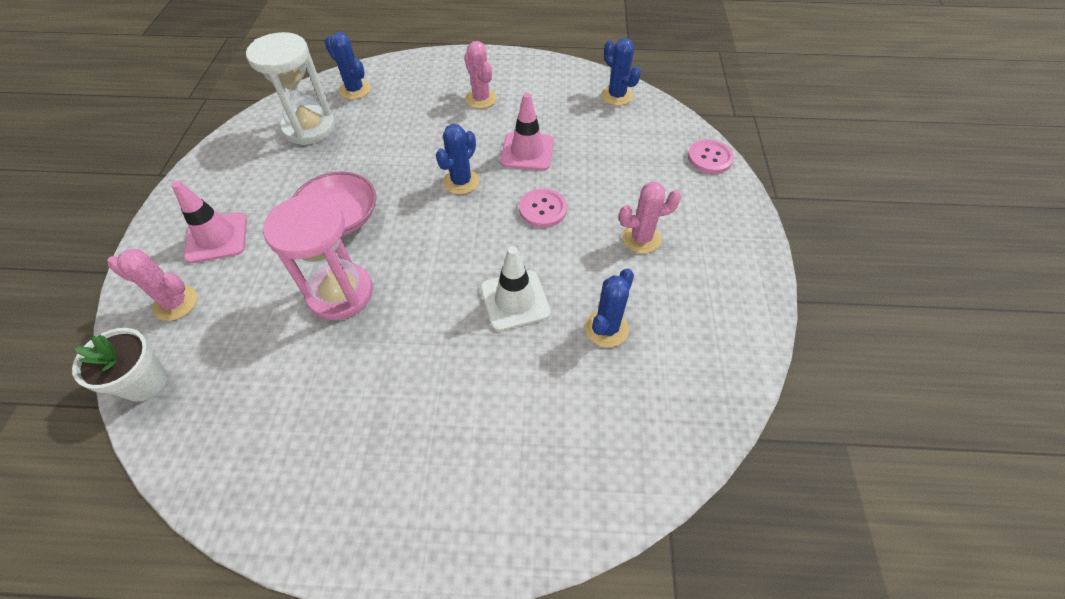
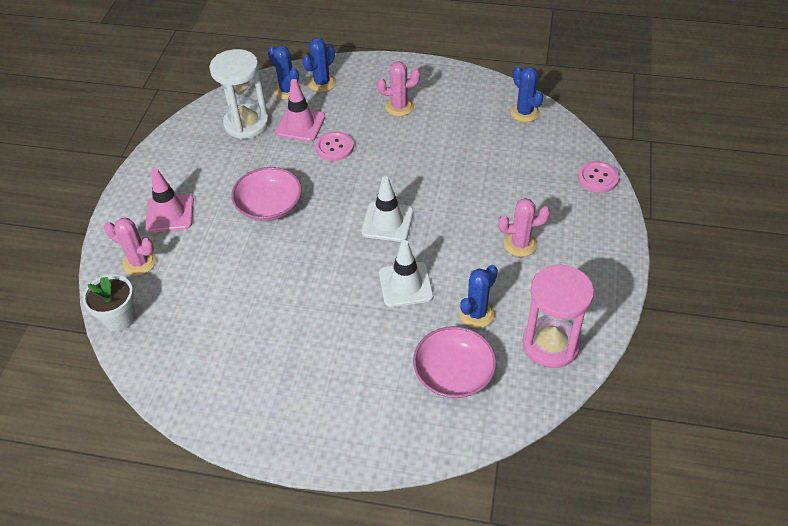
camera: 10 degrees right, 5 degrees down
(340, 293) = (266, 266): pink hourglass -> pink hourglass (550, 344)
(461, 182) = (373, 182): blue cactus -> blue cactus (322, 83)
(481, 99) = (399, 107): pink cactus -> pink cactus turned 75 degrees counterclockwise
(483, 226) = (387, 222): none -> white traffic cone
(527, 152) = (434, 160): pink traffic cone -> pink traffic cone (300, 125)
(543, 209) = (440, 212): pink button -> pink button (334, 147)
(592, 412) = (453, 373): none -> pink bowl

